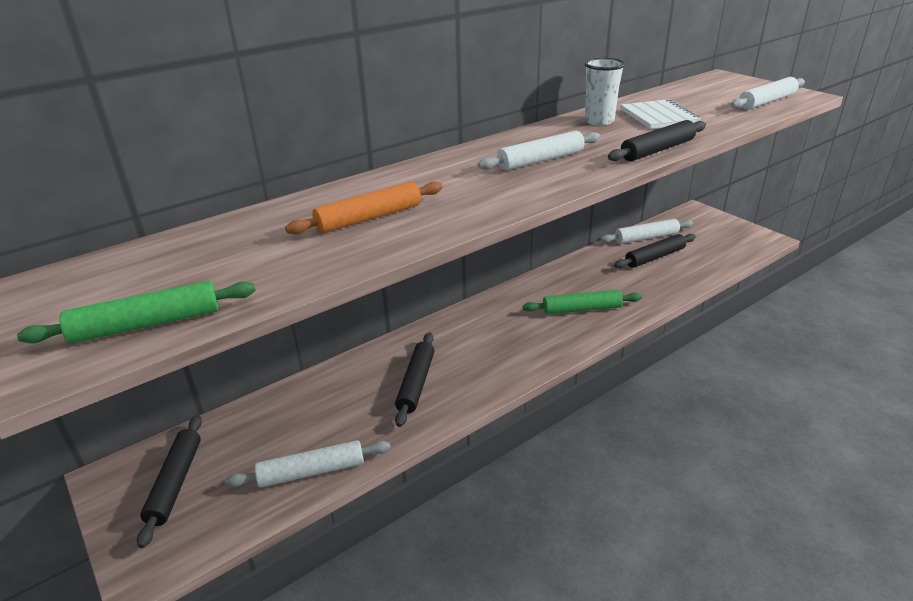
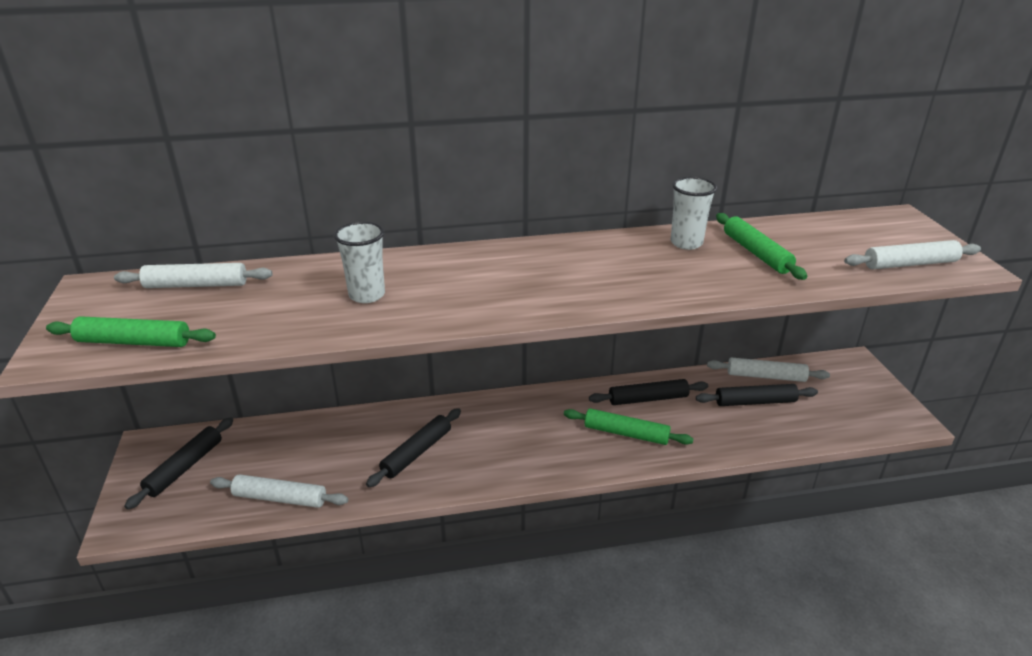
camera: 25 degrees right, 0 degrees up
(369, 218) = (367, 295): orange rolling pin -> white cup
(541, 160) = (575, 275): white rolling pin -> white rolling pin (196, 285)
(657, 150) = (703, 294): black rolling pin -> black rolling pin (648, 399)
(658, 116) = (756, 253): white notebook -> green rolling pin

